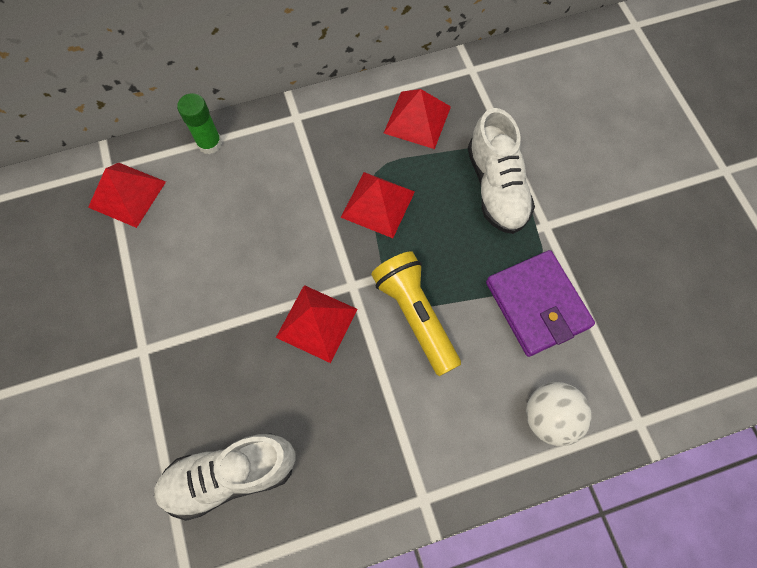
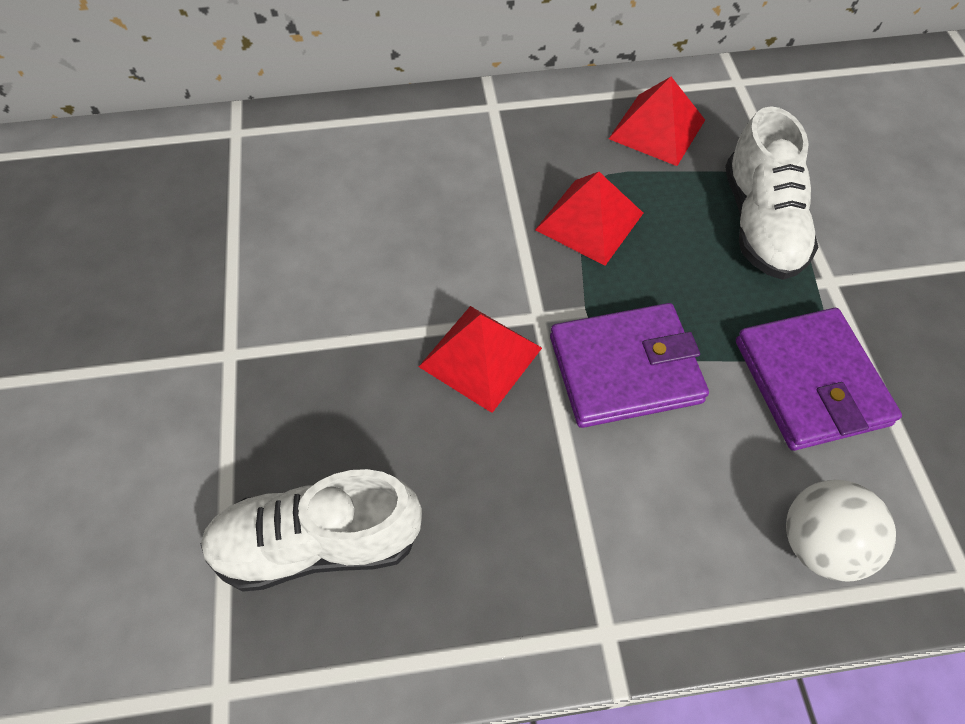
camera: 10 degrees right, 10 degrees down
(127, 194) = (253, 164): red pyramid -> none
(209, 143) = (373, 121): green glue stick -> none
(415, 315) = (625, 369): yellow flashlight -> purple wallet

